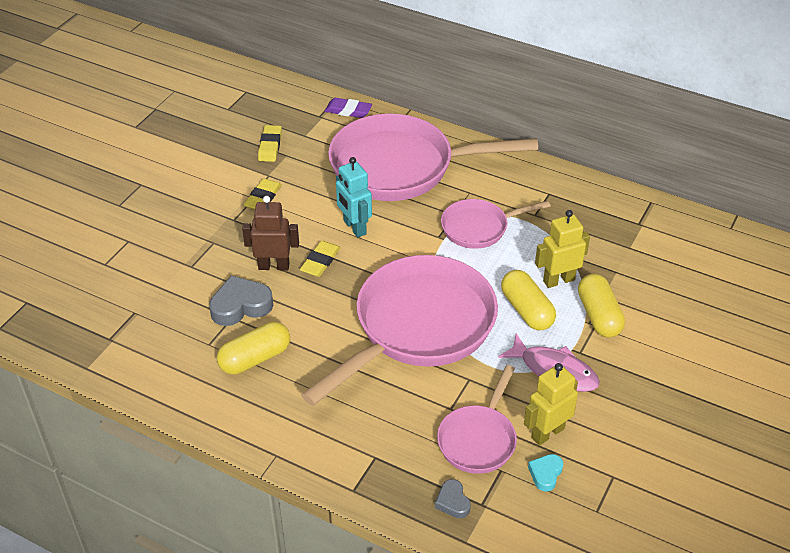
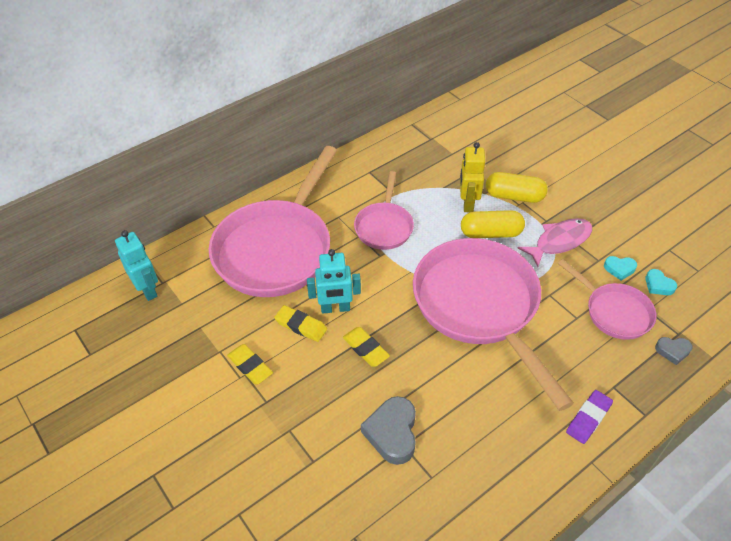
camera: 65 degrees left, 5 degrees up
(255, 358) = (467, 442): yellow capsule -> none
(270, 146) = (177, 336): yellow eraser -> yellow eraser (301, 326)
(274, 266) = (352, 388): brown robot -> none
(307, 111) = (147, 289): none -> turquoise robot
(348, 111) = (172, 258): purple eraser -> purple eraser (588, 418)
(547, 433) = (619, 269): yellow robot -> turquoise heart

